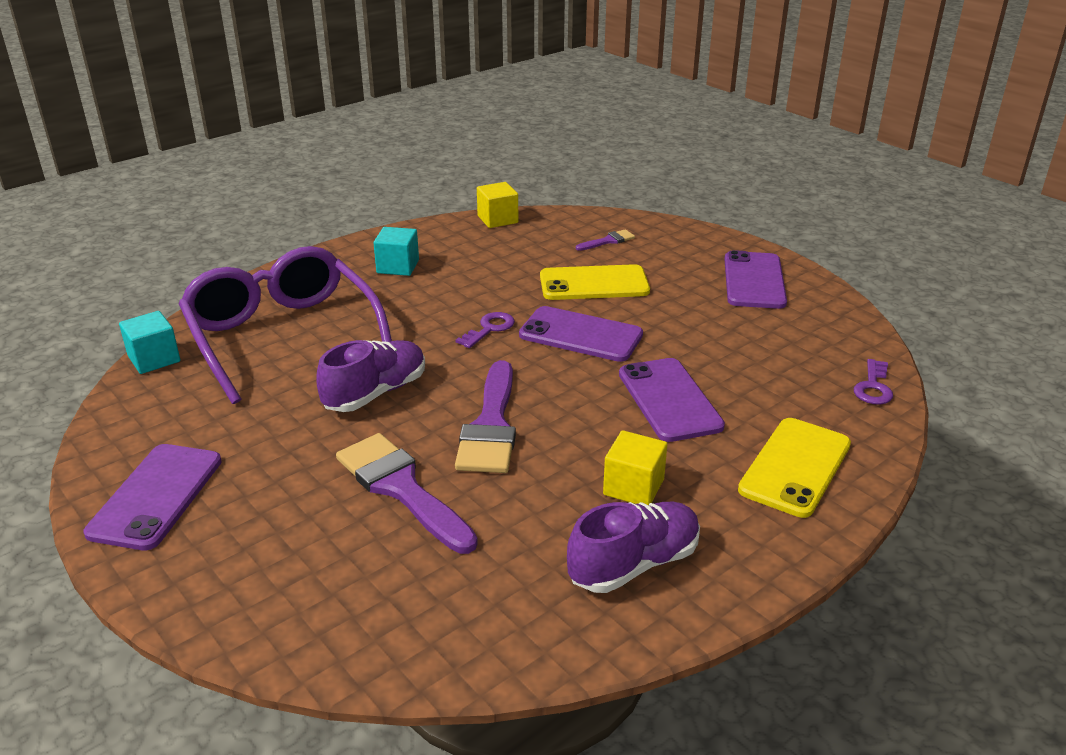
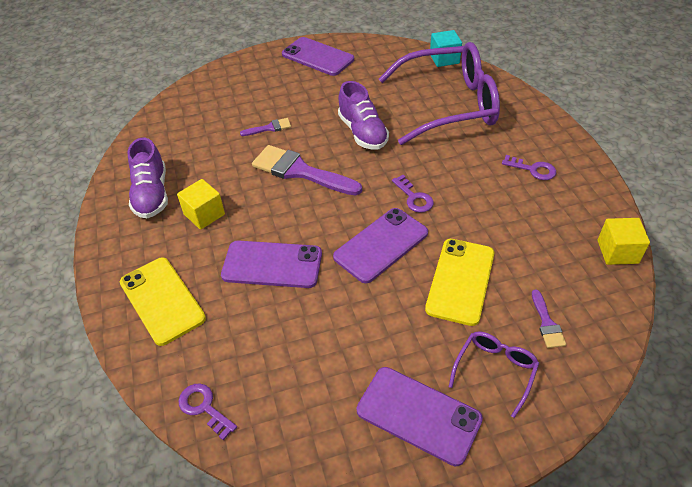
camera: 115 degrees right, 15 degrees up
(398, 267) = (533, 169): turquoise cube -> purple key
(401, 488) = (269, 128): purple brush -> purple brush, size x0.47
(678, 256) = (495, 370): none -> purple glasses

